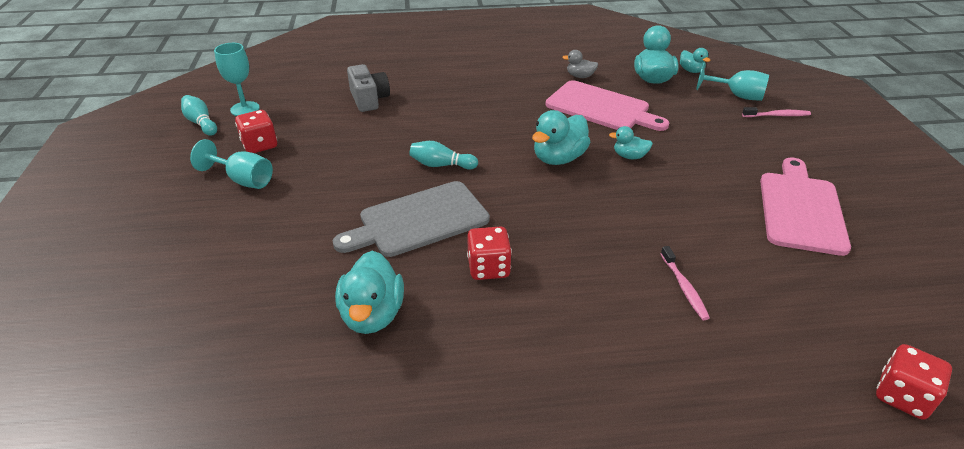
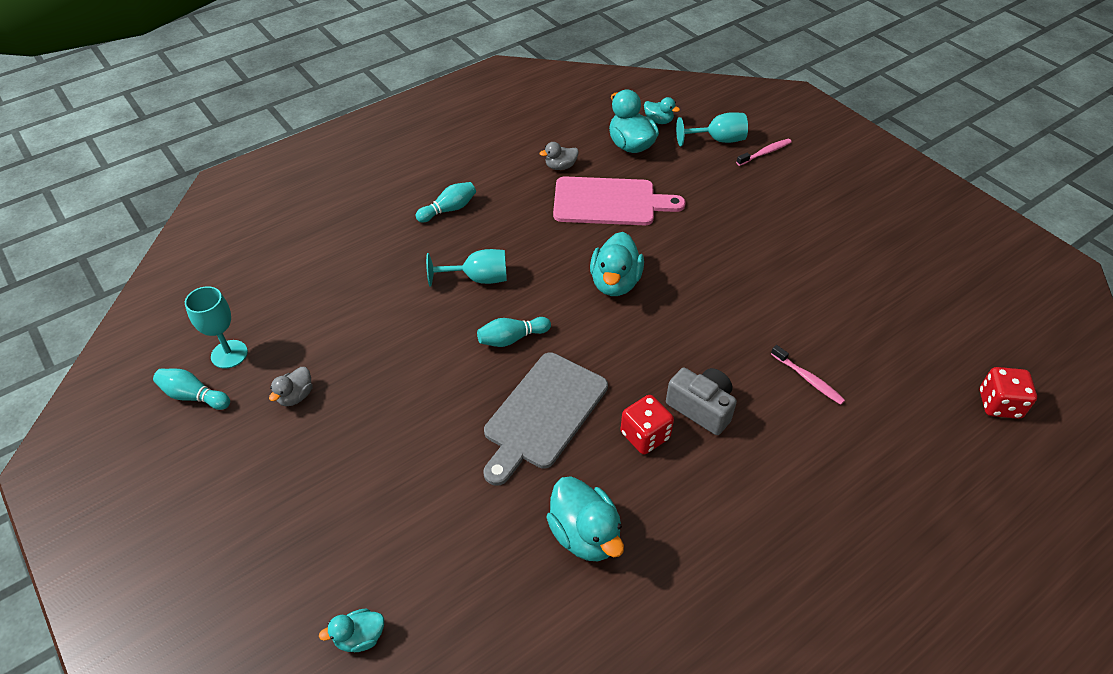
camera: 30 degrees left, 10 degrees up
(243, 180) = (320, 449): turquoise goblet -> turquoise goblet (478, 278)
(260, 145) = (296, 396): red dice -> grey duck
(369, 99) = (365, 283): grey camera -> grey camera (701, 408)
(469, 77) = (449, 209): none -> turquoise bowling pin
(629, 156) = (675, 254): turquoise duck -> turquoise duck (360, 637)
(801, 209) = (843, 256): pink cutting board -> none

